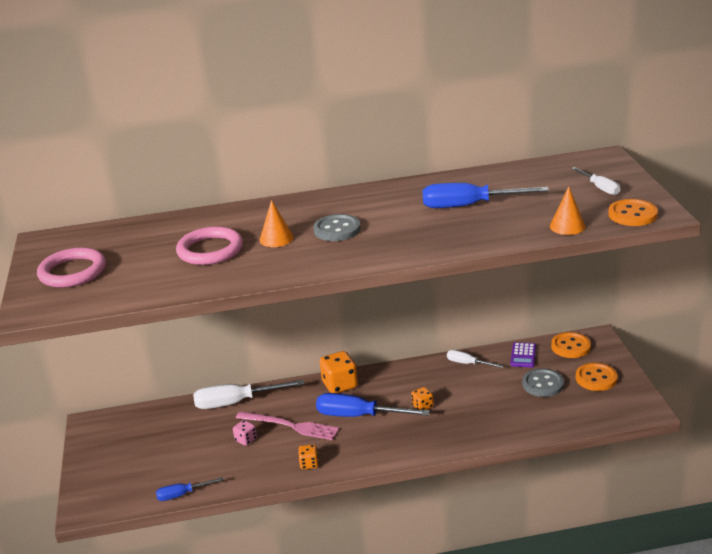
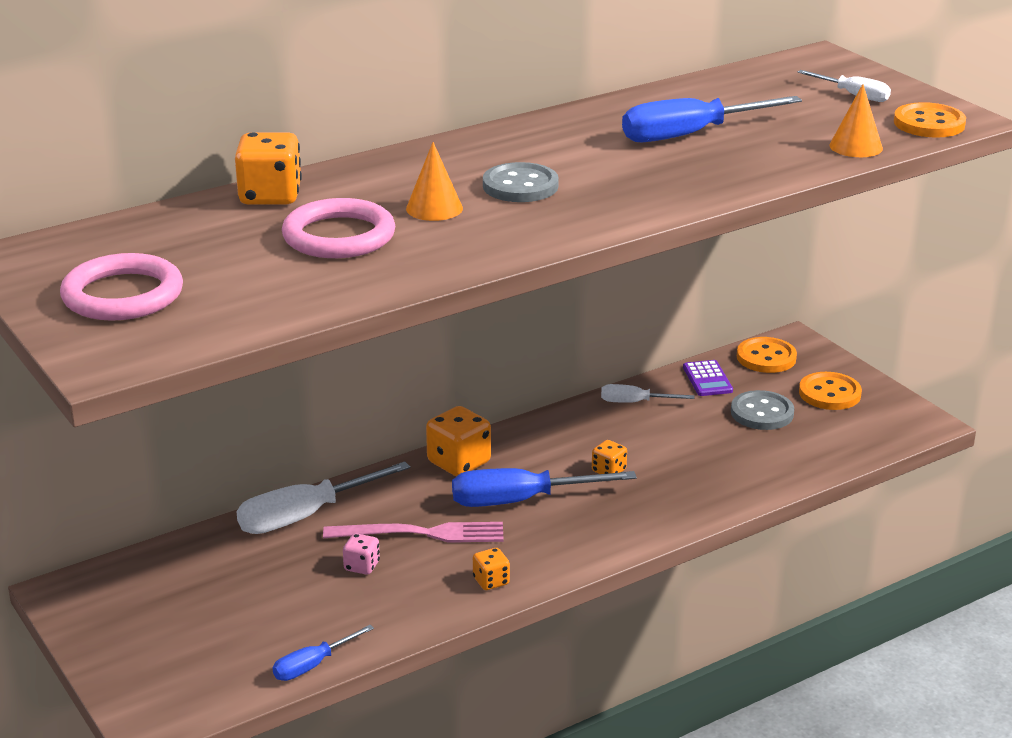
camera: 25 degrees left, 0 degrees up
(197, 219) = (270, 196): none -> orange dice

